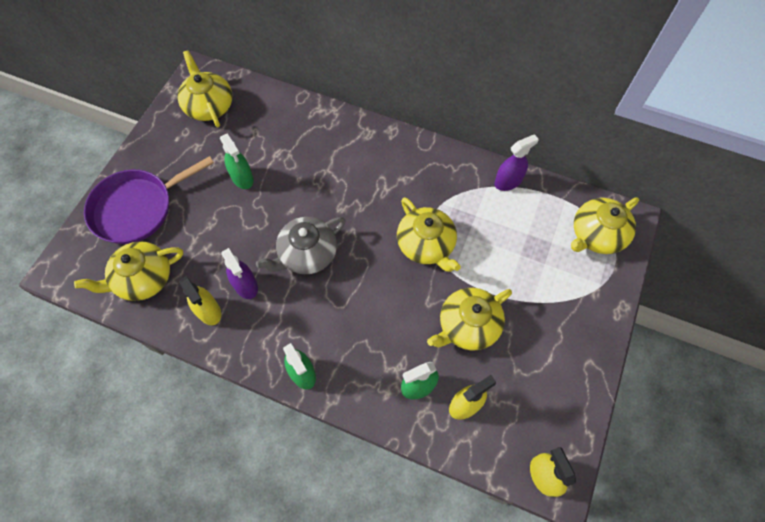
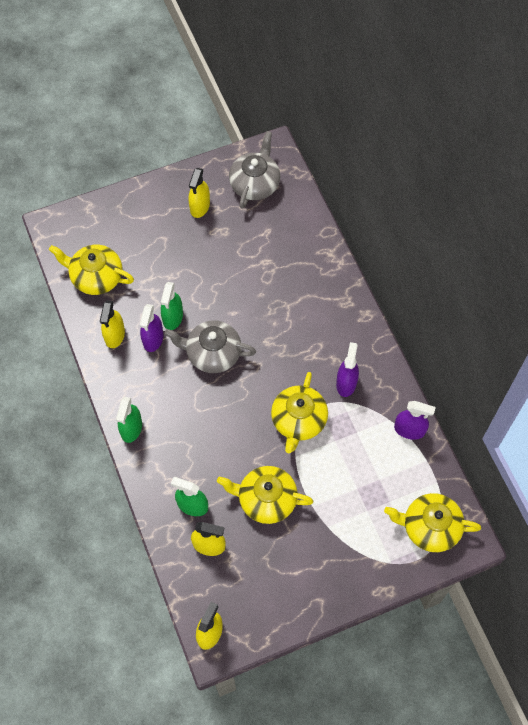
camera: 45 degrees right, 0 degrees up
(137, 208) = (136, 223): purple pan -> none
(180, 155) = (200, 206): none -> yellow spray bottle
(209, 106) = (255, 183): yellow teapot -> grey teapot
(242, 178) = (224, 260): green spray bottle -> green spray bottle (173, 317)
(430, 188) = (346, 383): none -> purple spray bottle

